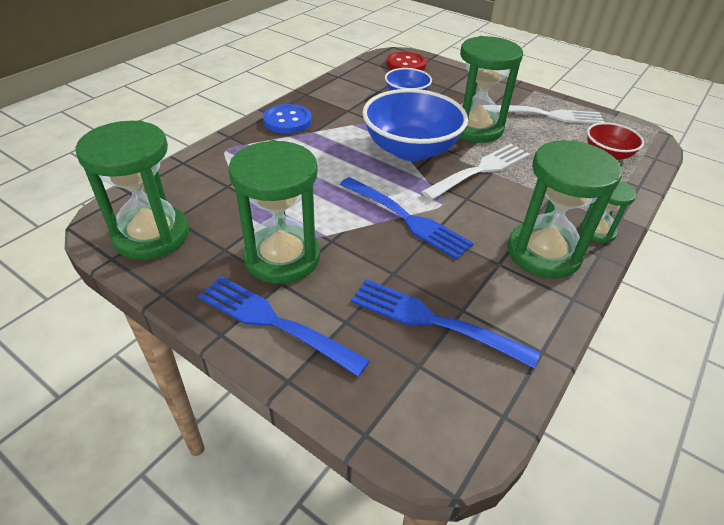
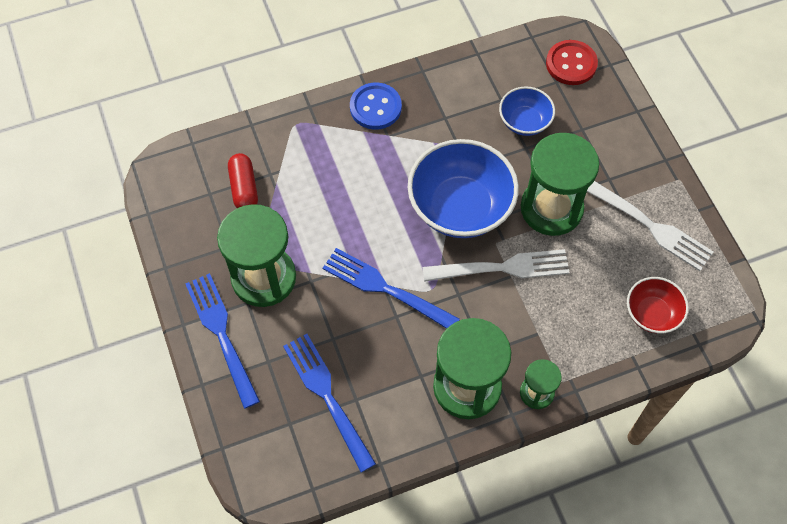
camera: 35 degrees right, 20 degrees up
(151, 235) = (185, 204): green hourglass -> none
(208, 203) = (244, 188): none -> red capsule
(405, 218) = (386, 289): blue fork -> blue fork turned 135 degrees clockwise

